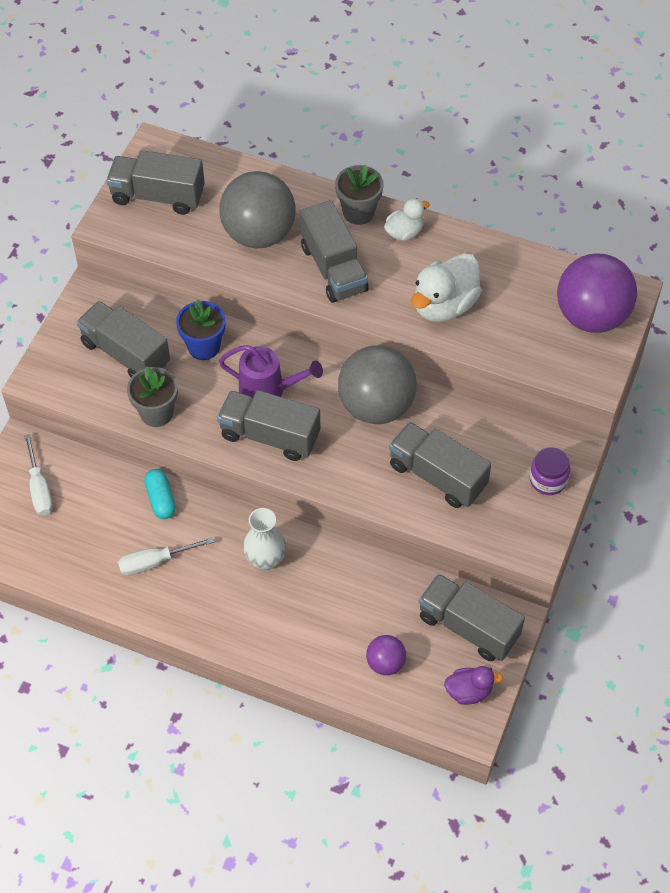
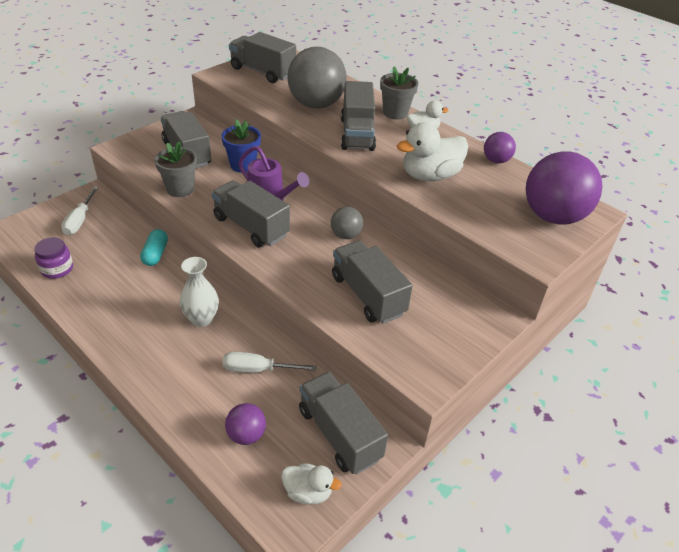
camera: 20 degrees right, 15 degrees down
(154, 562) = (118, 290): white screwdriver -> white screwdriver (257, 369)
(376, 406) = (346, 235): grey ball -> grey ball, size x0.48
(469, 691) = (308, 492): purple duck -> white duck
(504, 251) = (496, 160): none -> purple ball
(548, 480) = (465, 331): purple jar -> purple jar (57, 269)

